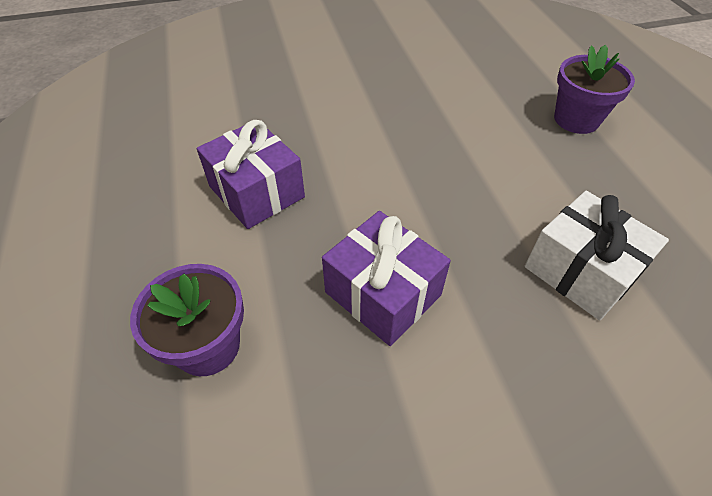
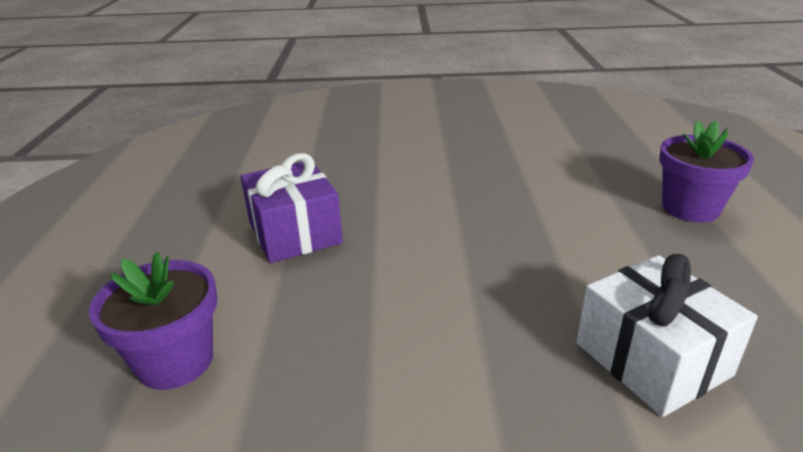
camera: 15 degrees right, 20 degrees down
(383, 293) = (390, 343): purple gift -> none

